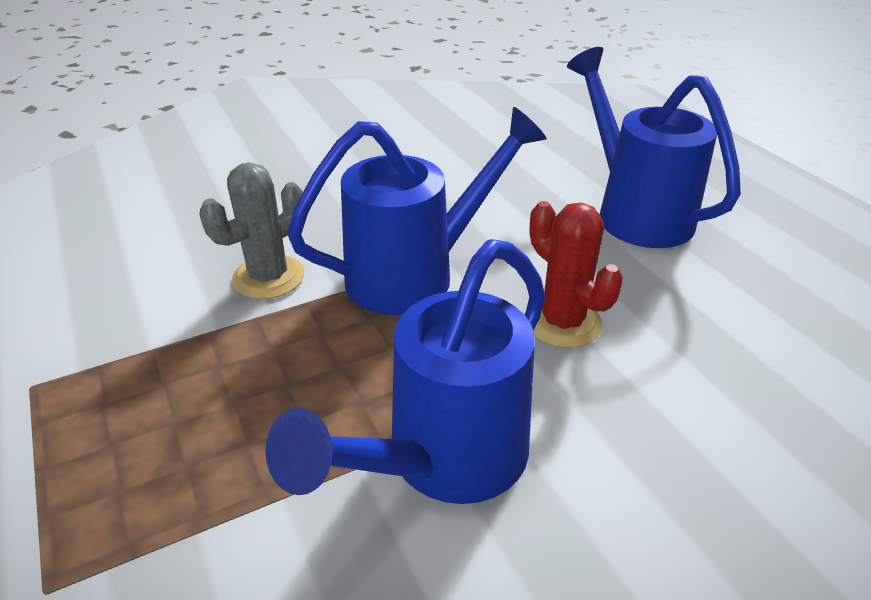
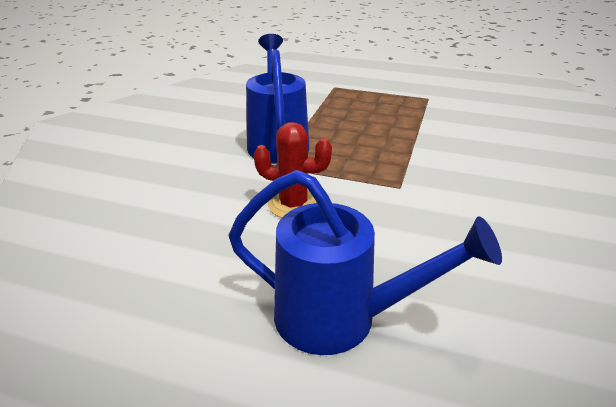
camera: 135 degrees right, 5 degrees down
(268, 277) = (445, 152): grey cactus -> none
(415, 275) = (393, 187): blue watering can -> none

